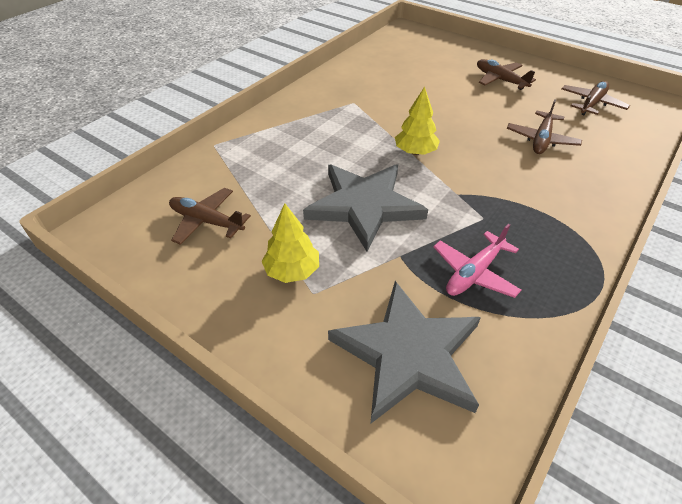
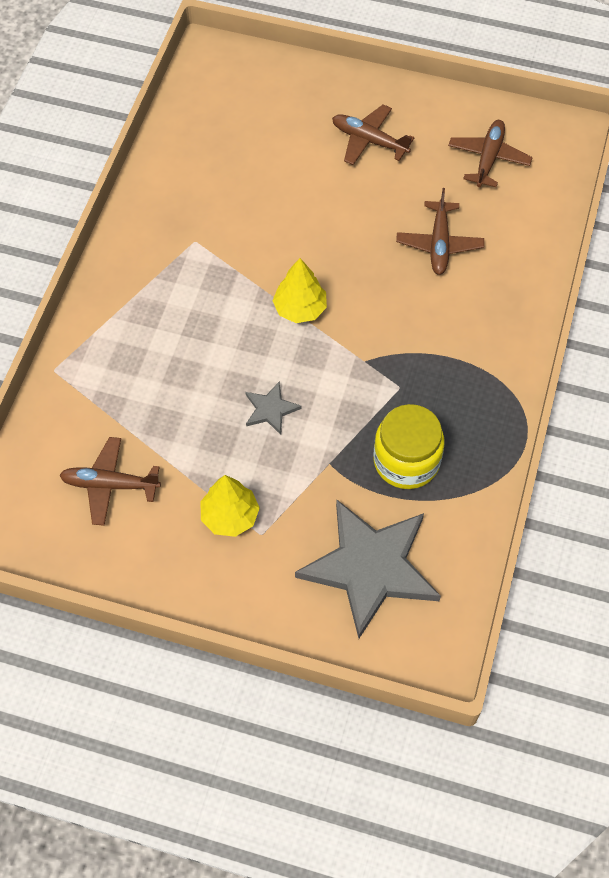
camera: 20 degrees left, 15 degrees up
(364, 206) = (270, 409): grey star -> grey star, size x0.43
(474, 273) = (406, 461): pink plane -> yellow jar

